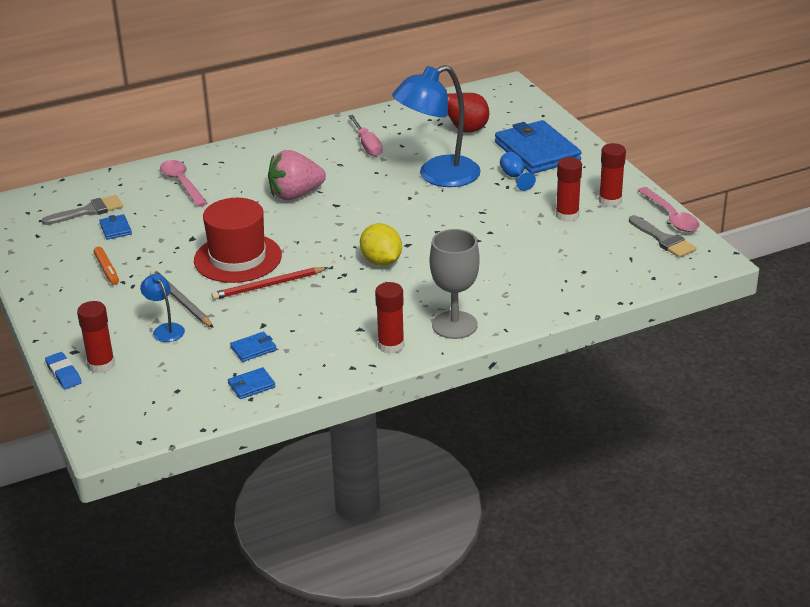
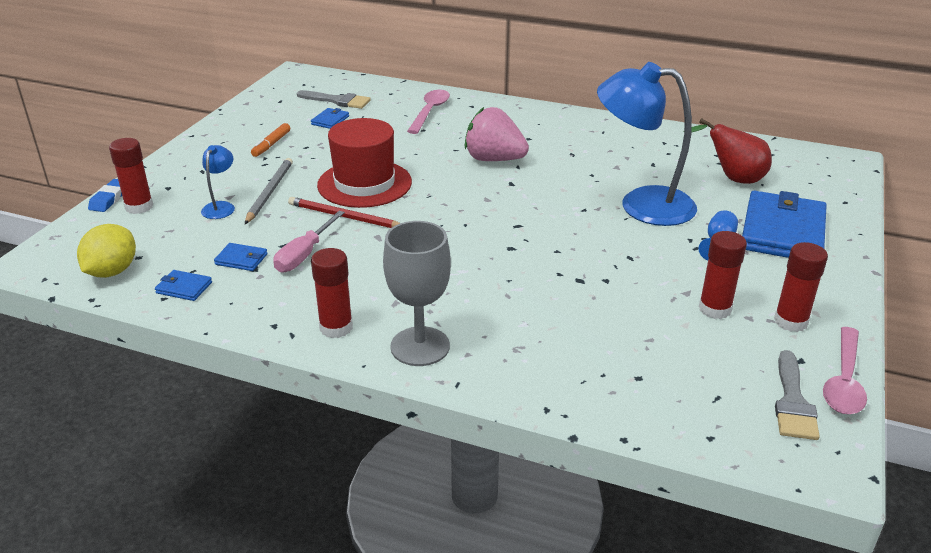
camera: 45 degrees right, 0 degrees up
(367, 145) = (621, 150): pink screwdriver -> pink screwdriver (305, 254)
(381, 261) = (462, 249): yellow lemon -> yellow lemon (112, 271)

